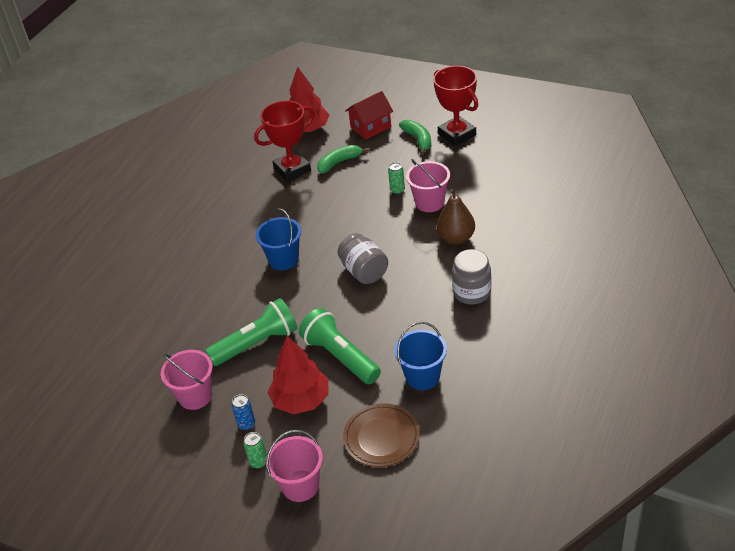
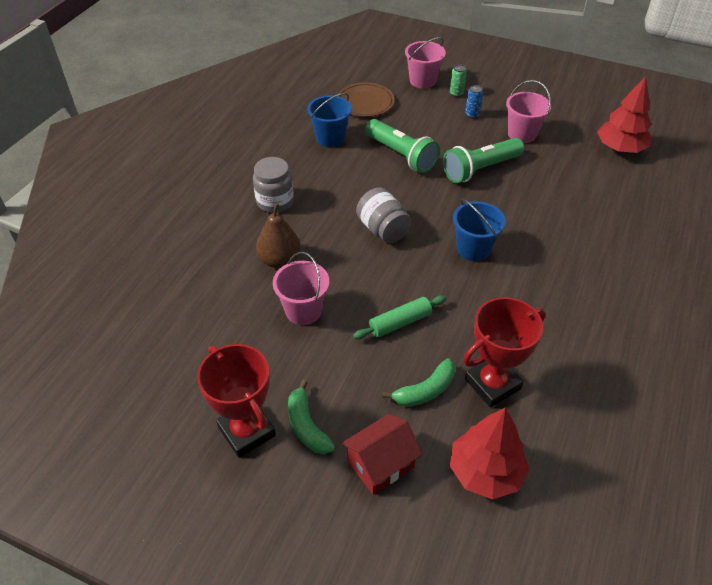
camera: 175 degrees right, 5 degrees up
(301, 400) = (431, 127): red tree -> red tree (620, 148)
(353, 200) = (400, 323): none -> green rolling pin
(397, 190) = (343, 333): green can -> none

